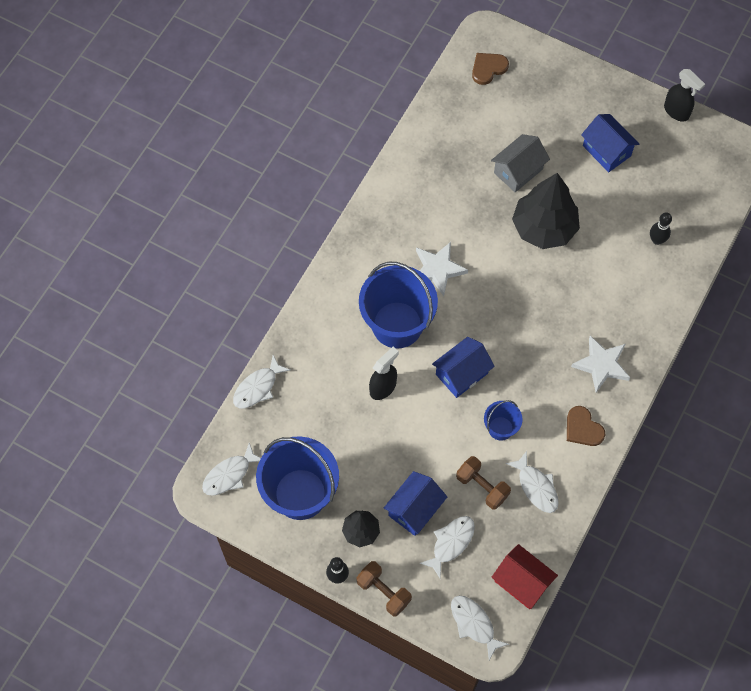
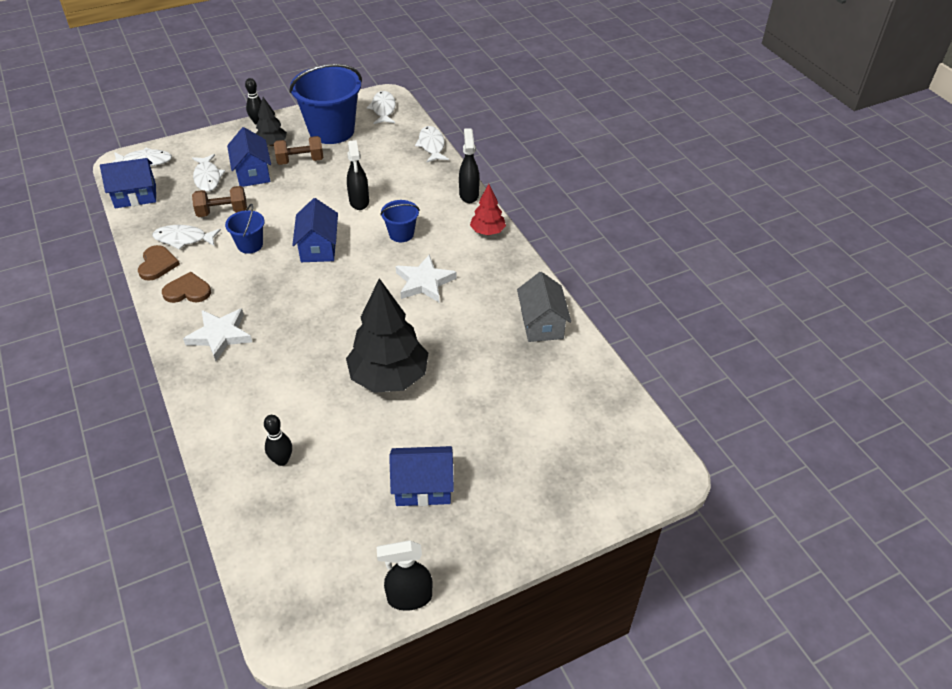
camera: 125 degrees right, 20 degrees down
(307, 309) = (469, 194): none -> black spray bottle
(344, 264) = (487, 232): none -> red tree
(383, 592) = (221, 135): brown dumbbell -> brown dumbbell (300, 161)
(397, 325) = (401, 234): blue bucket -> blue bucket, size x0.48
(488, 68) = (617, 445): brown heart -> brown heart (157, 264)
(518, 171) = (469, 395): grey house -> grey house (542, 324)
(522, 582) = (135, 196): red house -> blue house

